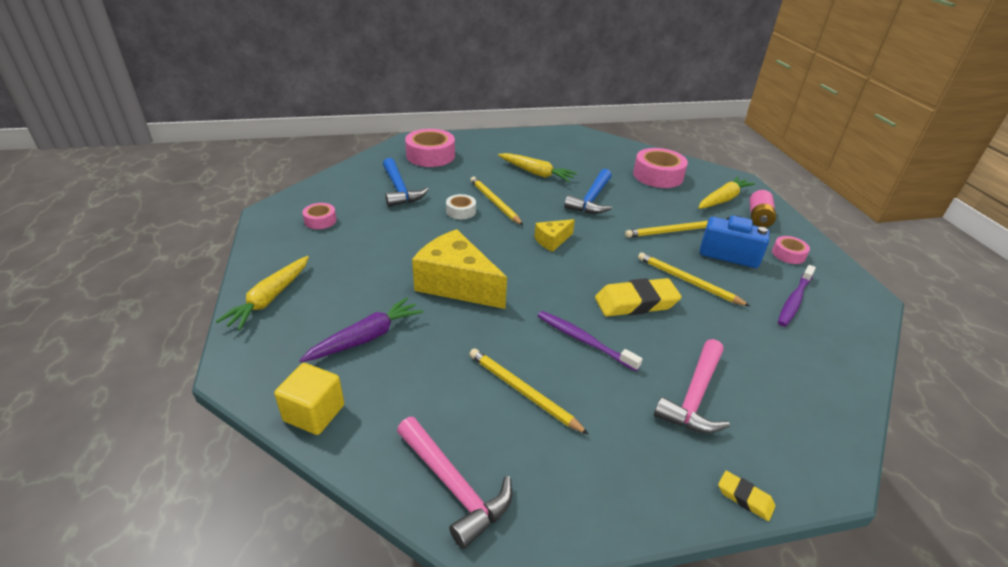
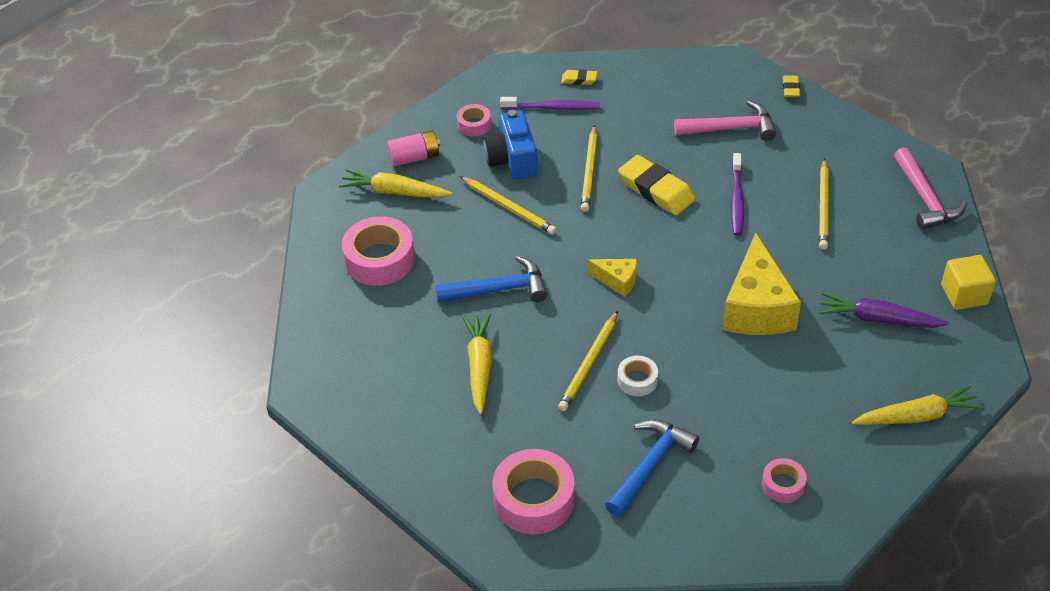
camera: 120 degrees left, 10 degrees up
(454, 486) = (925, 199): pink hammer -> pink hammer turned 150 degrees clockwise
(836, 334) = (579, 80): none -> yellow eraser

